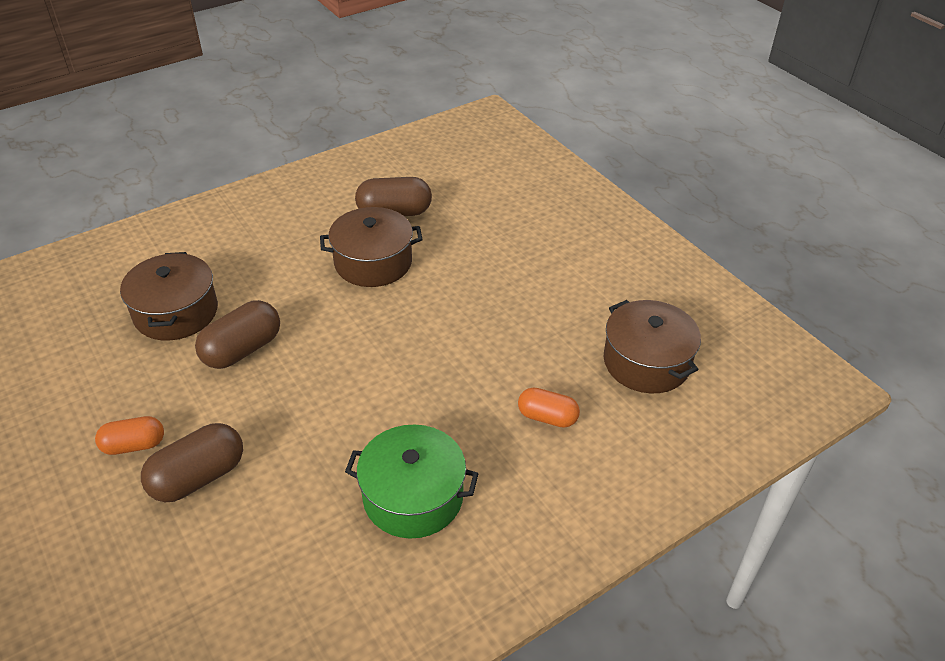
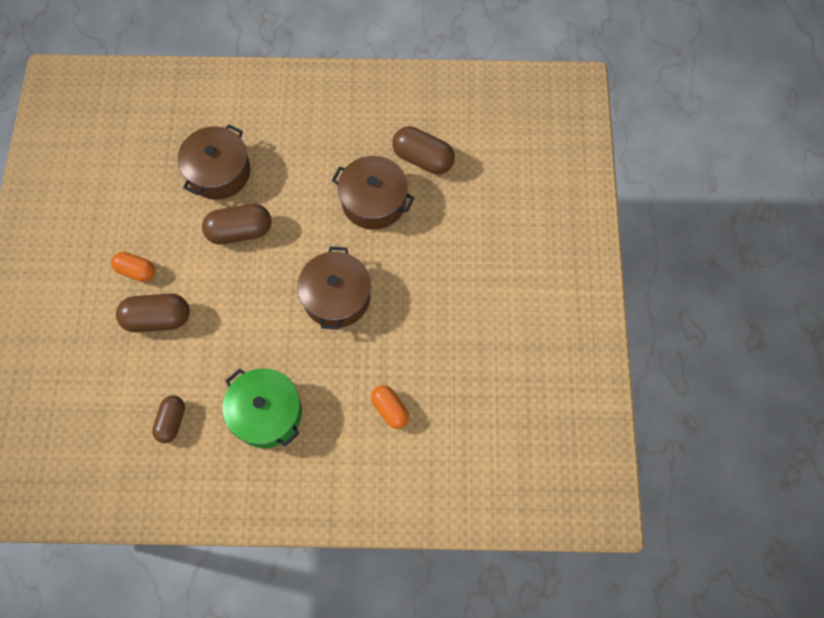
camera: 35 degrees right, 25 degrees up
(298, 572) = (172, 421): none -> brown capsule
(646, 362) = (492, 409): brown pot -> brown pot (336, 297)

